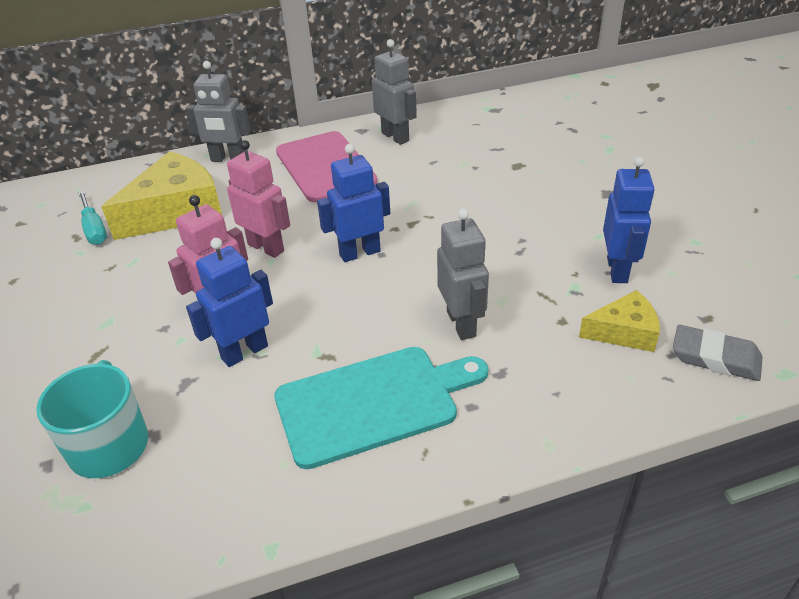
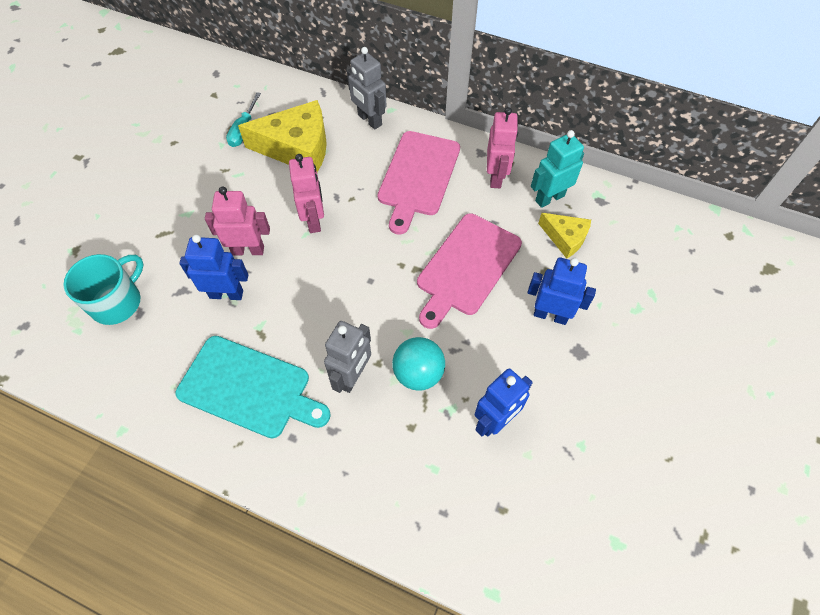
camera: 40 degrees right, 20 degrees up
(359, 253) = (359, 269): blue robot -> blue robot (550, 315)
(395, 137) = (496, 177): grey robot -> pink robot
(453, 198) = (467, 267): none -> pink cutting board
(455, 127) = (549, 198): none -> turquoise robot
(514, 284) = (418, 373): none -> turquoise ball
(624, 332) = (436, 470): yellow cheese -> yellow cheese (565, 238)
(715, 358) = (465, 541): grey eraser -> none

